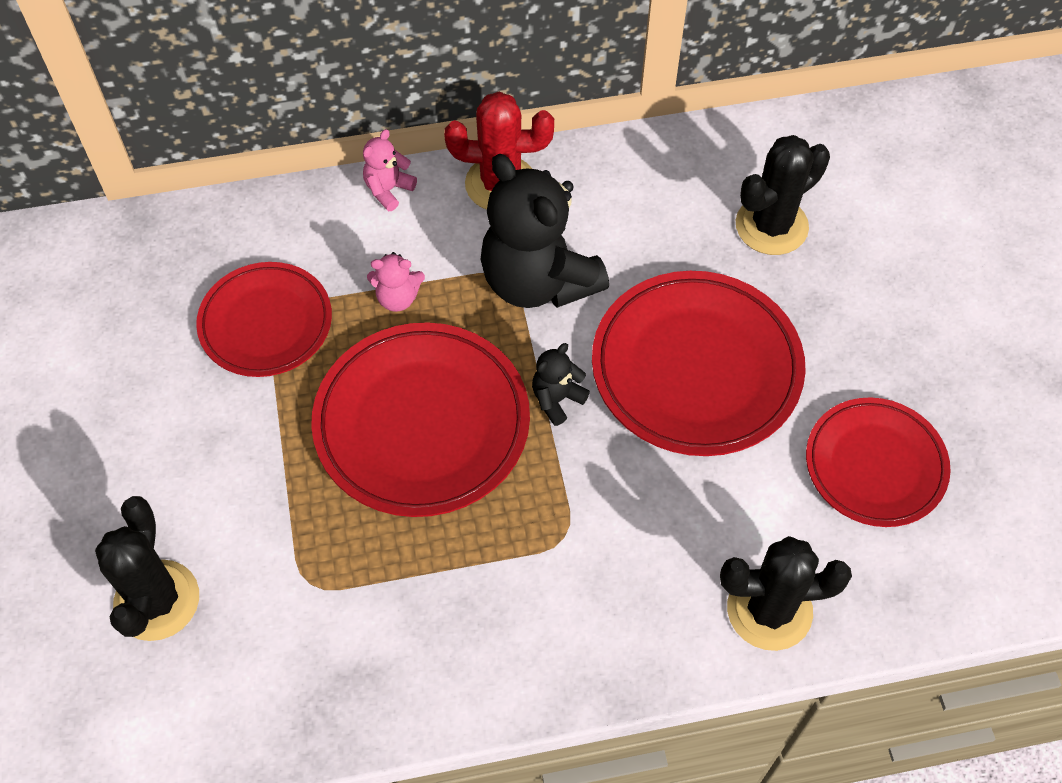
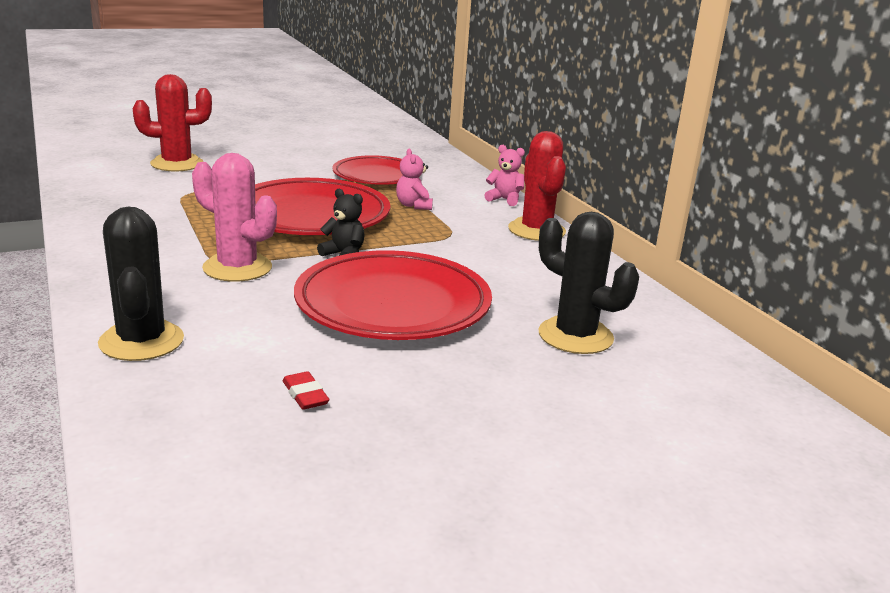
camera: 75 degrees right, 35 degrees down
(157, 600) = (177, 164): black cactus -> red cactus
(538, 281) = (452, 245): black teddy bear -> none
(588, 516) = (237, 268): none -> pink cactus
(875, 465) = (305, 395): red plate -> red eraser

